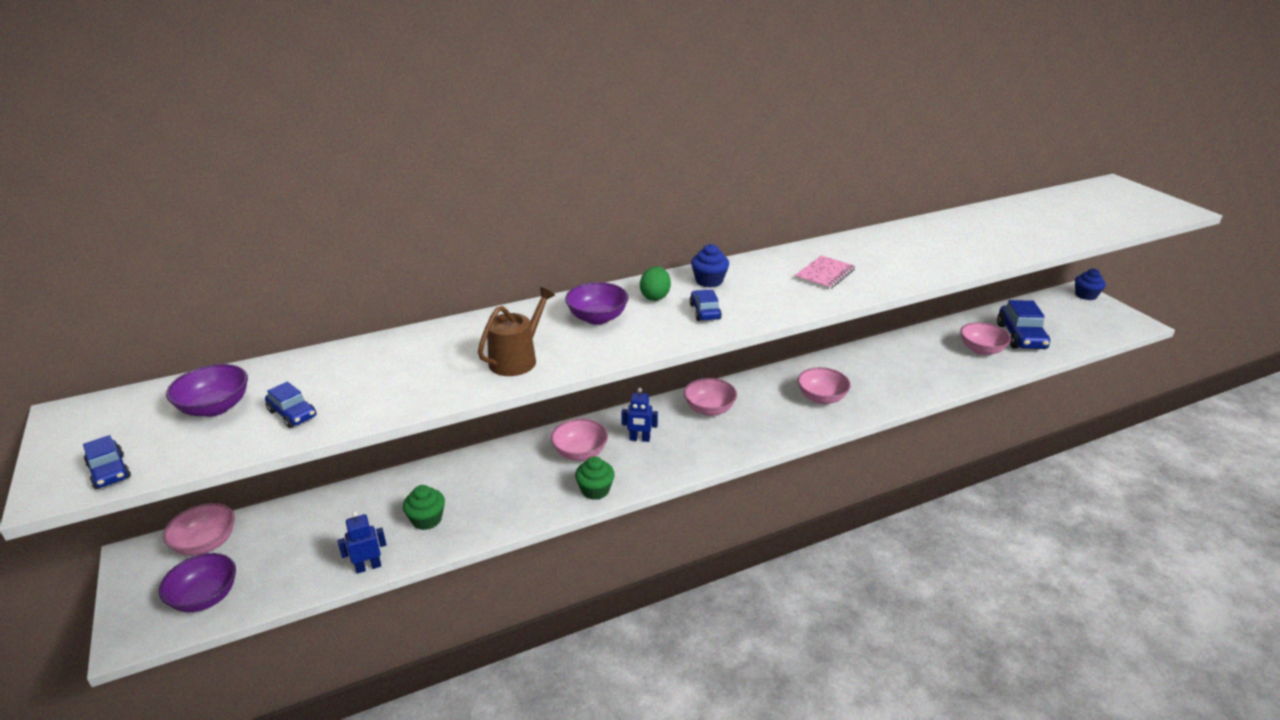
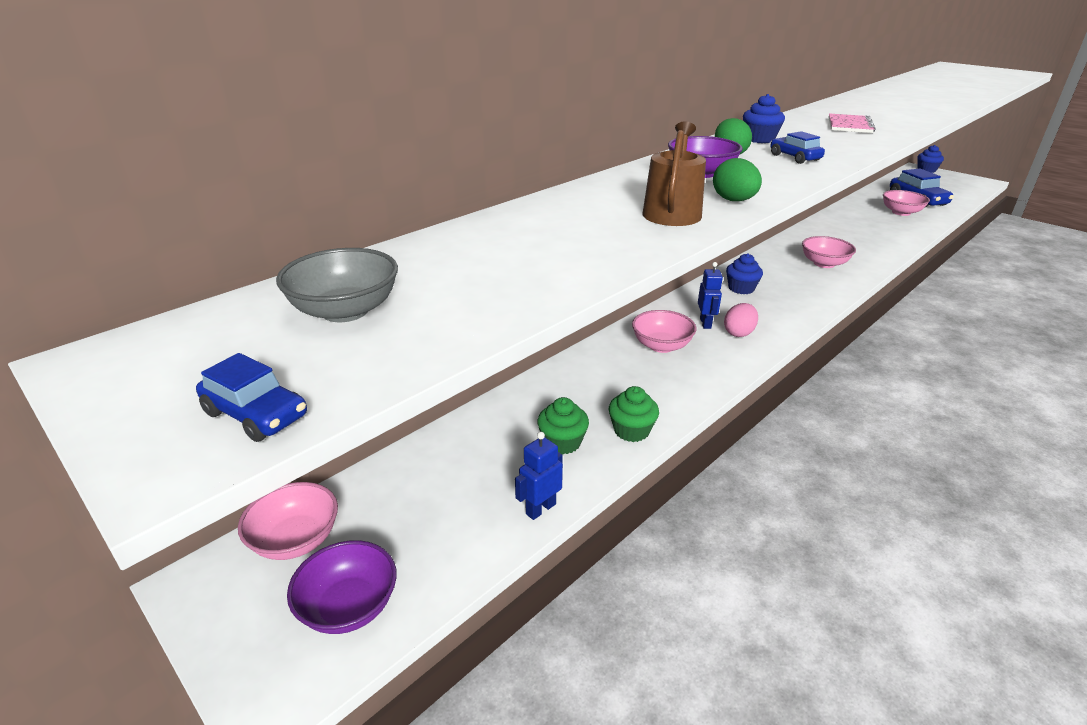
camera: 20 degrees left, 0 degrees up
(215, 407) = (345, 311): purple bowl -> grey bowl
(292, 414) = (470, 298): blue car -> none
(579, 356) = (734, 200): none -> green egg
(595, 490) = (711, 374): green cupcake -> green cupcake (631, 430)
(639, 439) = (705, 323): blue robot -> blue robot turned 75 degrees counterclockwise
(659, 455) = (739, 333): none -> pink egg
(709, 409) = (741, 288): pink bowl -> blue cupcake

